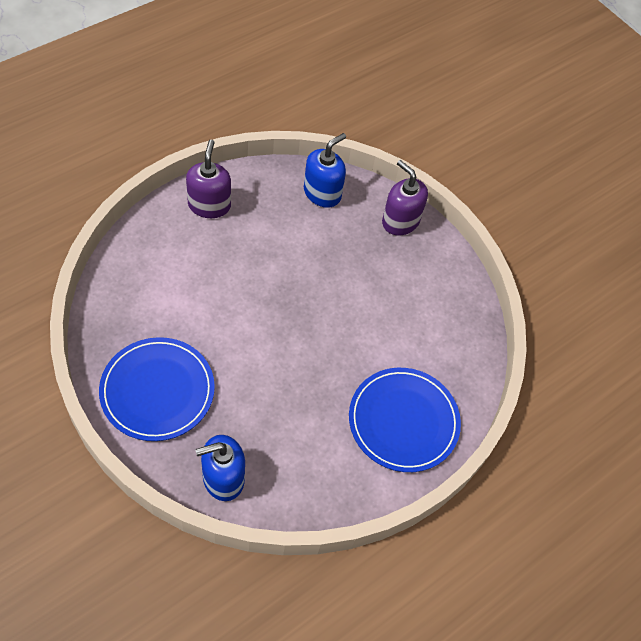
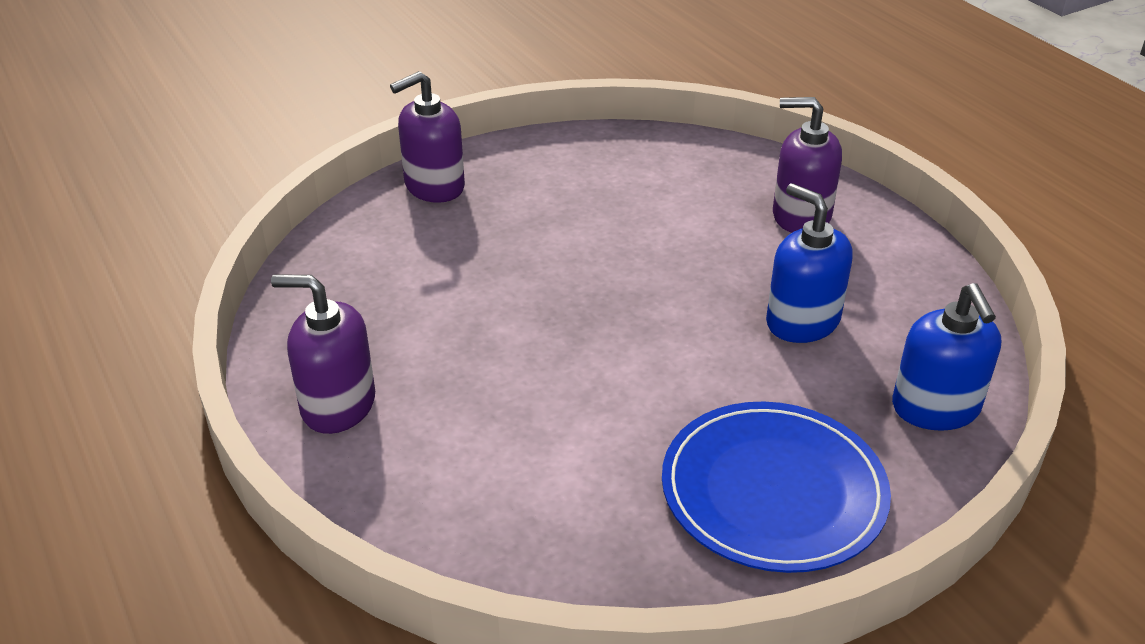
camera: 75 degrees left, 20 degrees down
(322, 193) = (351, 261): blue soap dispenser -> blue soap dispenser (802, 321)
(403, 421) = (801, 216): blue plate -> purple soap dispenser

